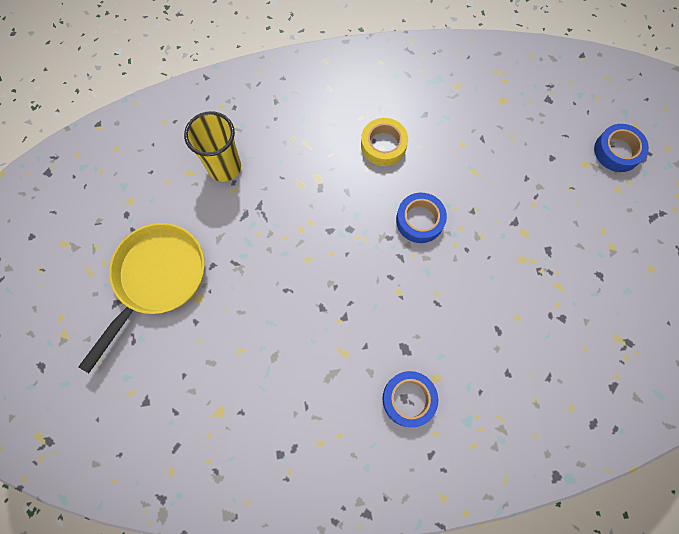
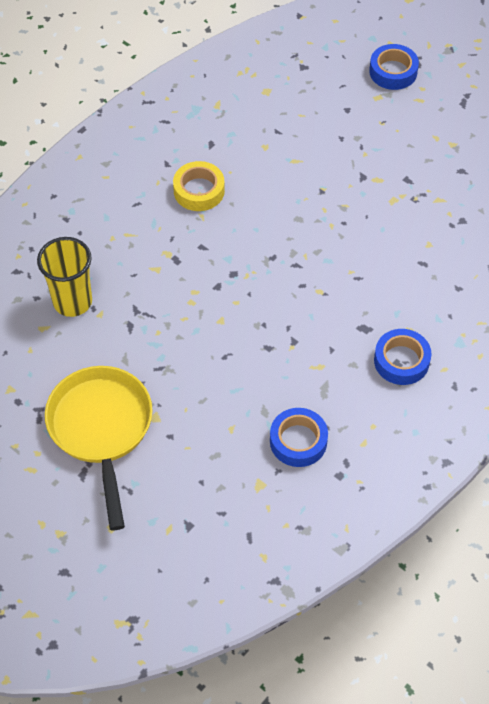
camera: 40 degrees left, 15 degrees down
(419, 220) = (285, 227): blue tape -> blue tape (298, 441)

